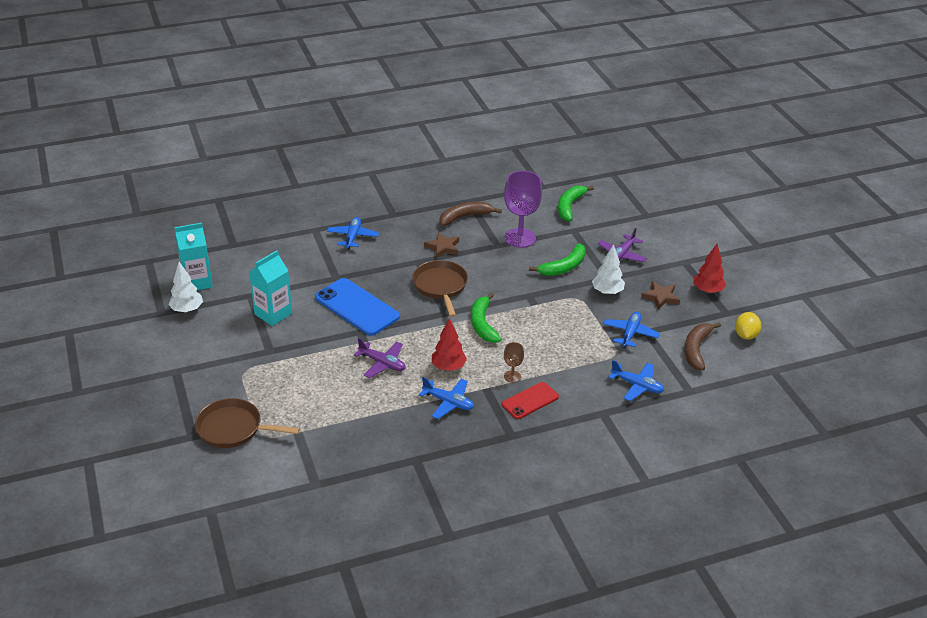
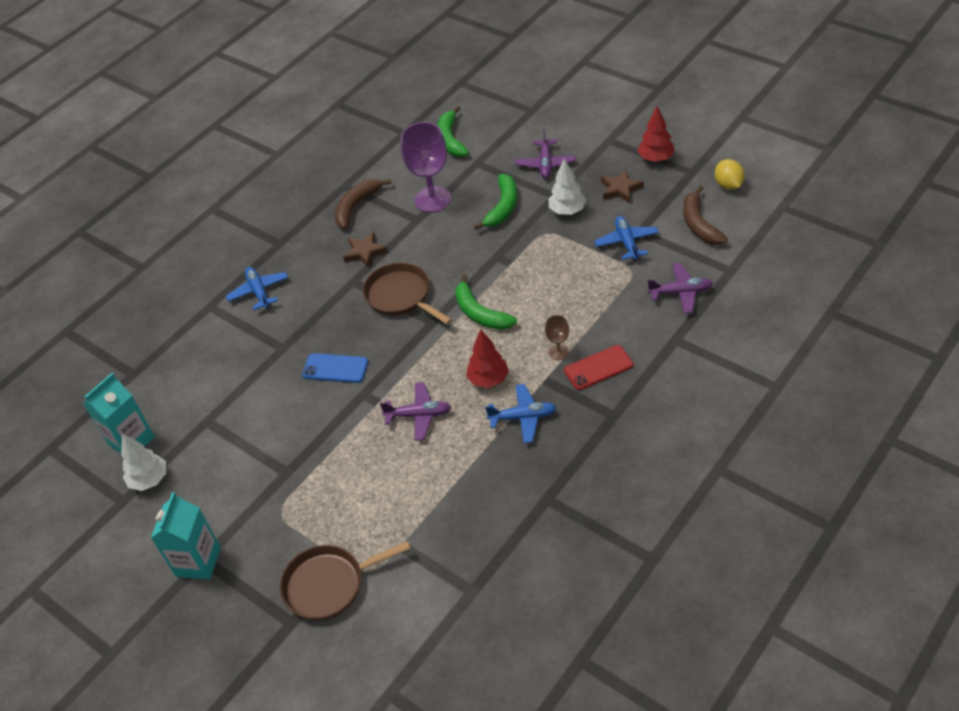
camera: 25 degrees left, 10 degrees up
(273, 314) = (252, 428): turquoise carton -> turquoise carton (198, 562)
(357, 307) = (335, 368): blue phone -> blue phone, size x0.59
(530, 401) = (598, 368): red phone -> red phone turned 45 degrees clockwise
(637, 385) = (680, 292): blue plane -> purple plane

